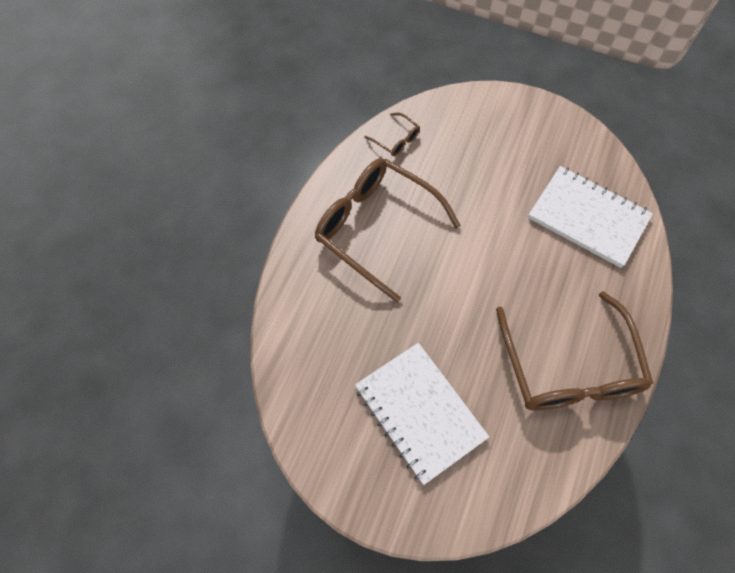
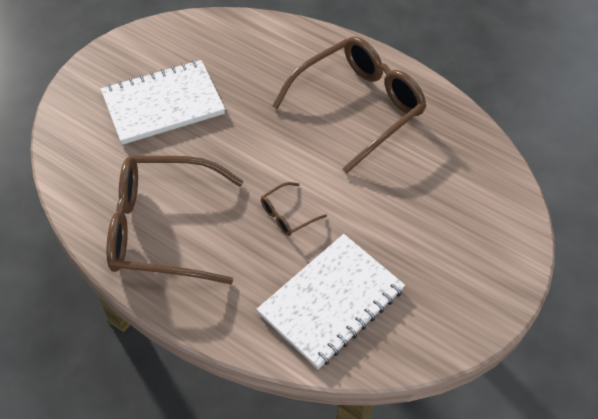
camera: 100 degrees right, 10 degrees down
(396, 140) = (467, 143): brown glasses -> brown glasses (287, 215)

